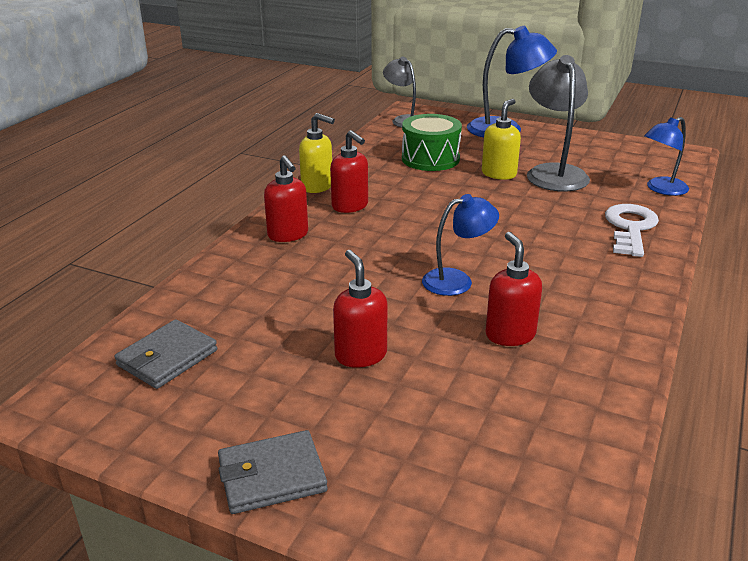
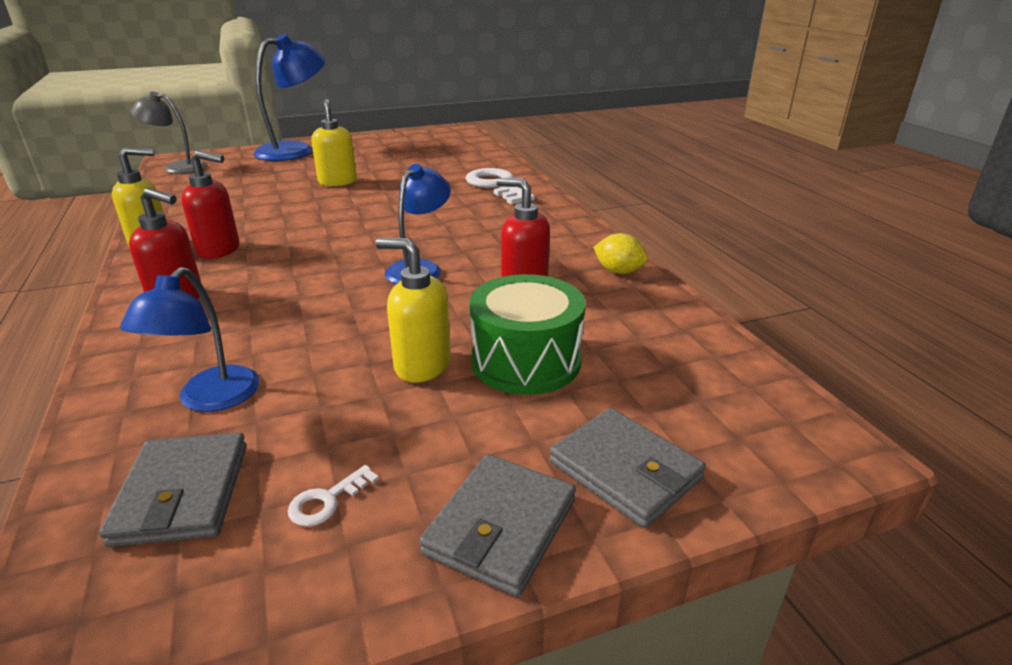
camera: 45 degrees left, 0 degrees up
(216, 404) = (327, 501): none -> white key
(360, 355) = (422, 365): red soap dispenser -> yellow soap dispenser
(381, 498) = (625, 470): none -> grey wallet
(430, 159) = (253, 189): green drum -> green drum (526, 361)
(554, 173) = (384, 168): grey lamp -> none
(613, 361) = (618, 271): none -> yellow lemon
(661, 189) = (480, 157): blue lamp -> blue lamp (210, 399)

